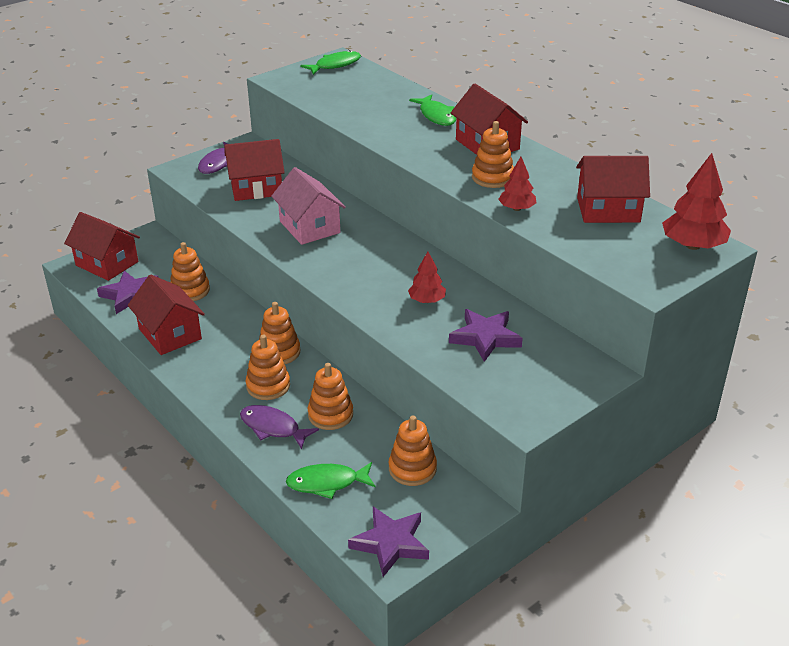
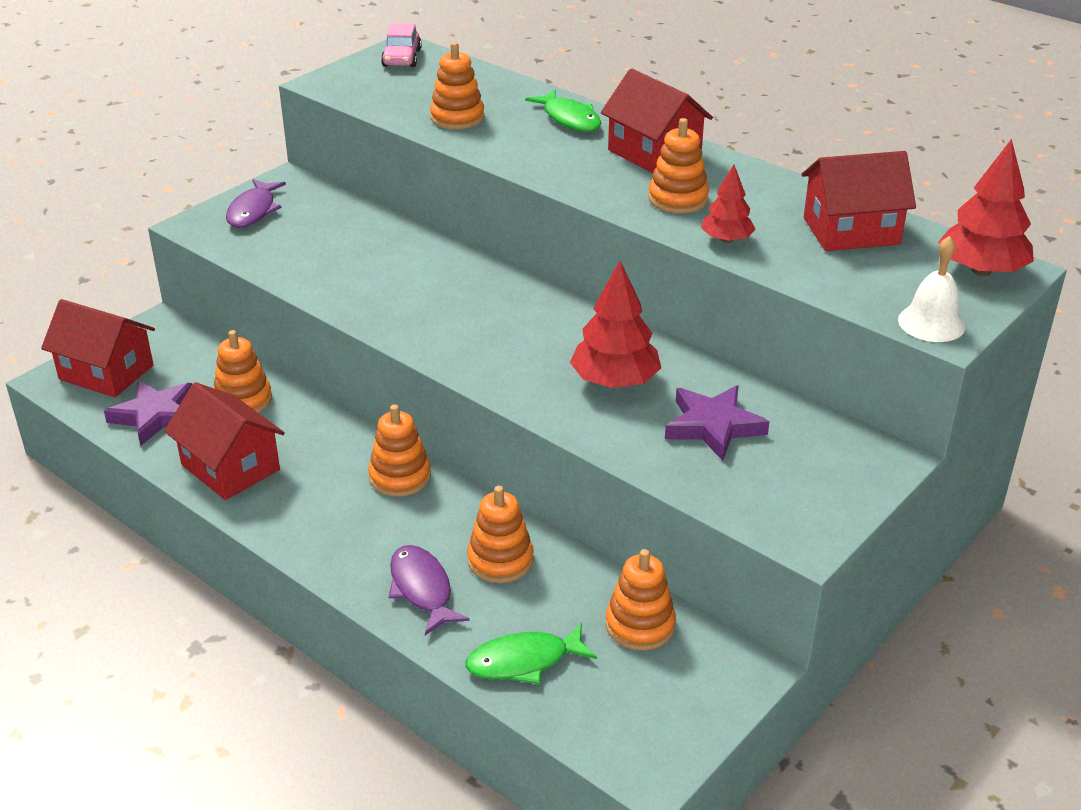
camera: 10 degrees left, 0 degrees up
(256, 188) = (320, 242): red house -> none
(268, 386) = (397, 528): orange stacking toy -> orange stacking toy (457, 118)
(273, 427) = (422, 589): purple fish -> purple fish turned 45 degrees clockwise
(309, 227) = (415, 292): pink house -> none
(335, 65) = (401, 58): green fish -> pink car
(390, 543) = (641, 739): purple star -> none
(427, 300) = (615, 381): red tree -> red tree, size x1.66
(642, 279) = (931, 323): none -> white bell

